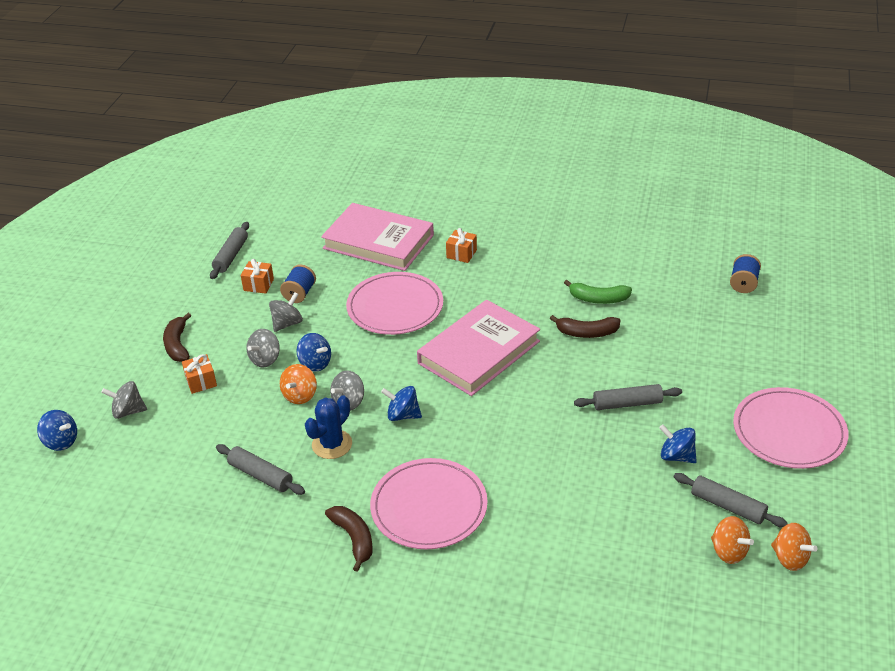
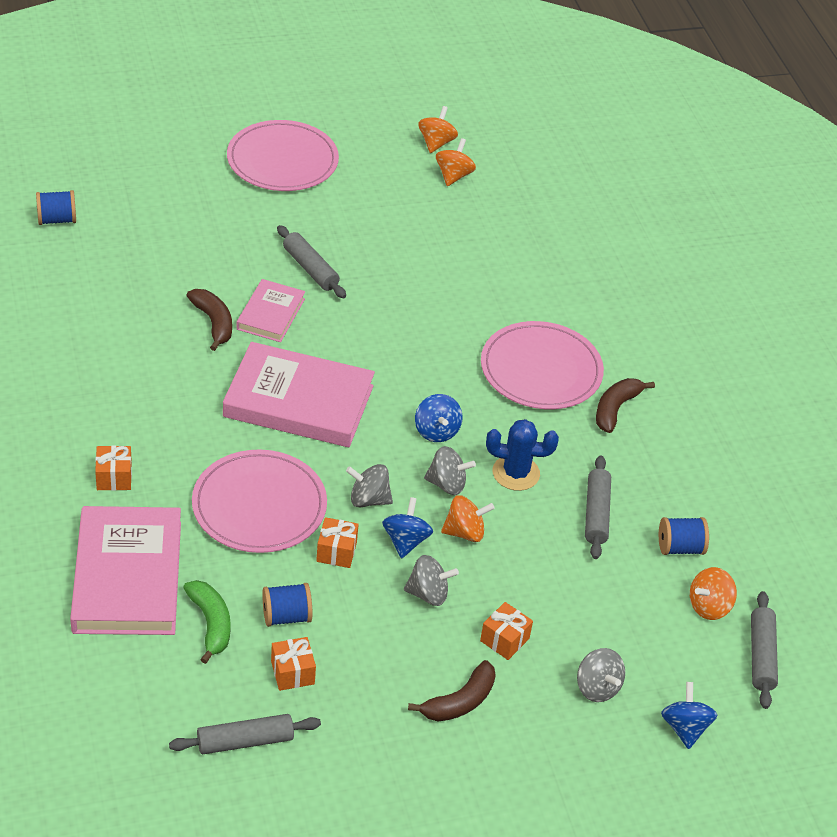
camera: 125 degrees left, 5 degrees up
(131, 503) = (709, 606): none -> orange spinning top
(191, 512) = (680, 548): none -> blue spool
(287, 323) = (352, 602): grey spinning top -> grey spinning top (368, 499)
(331, 329) = (336, 551): none -> orange gift
(582, 365) = (271, 314): none -> pink book
(598, 299) = (145, 327): green banana -> green banana (210, 624)
(676, 456) = (362, 223): blue spinning top -> none
(728, 506) = (402, 183): grey rolling pin -> grey rolling pin (761, 656)

